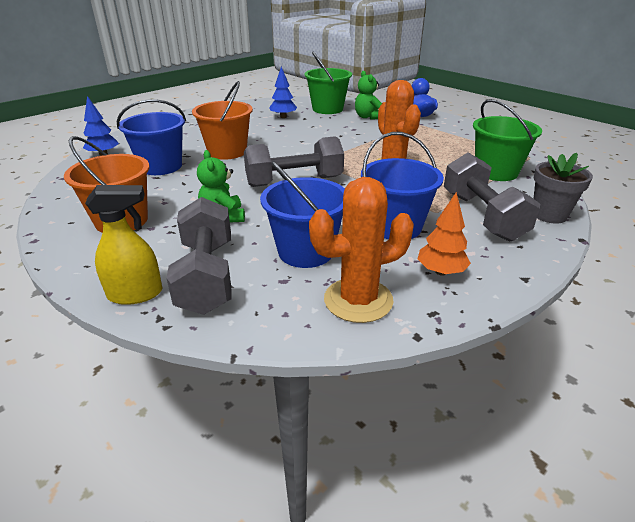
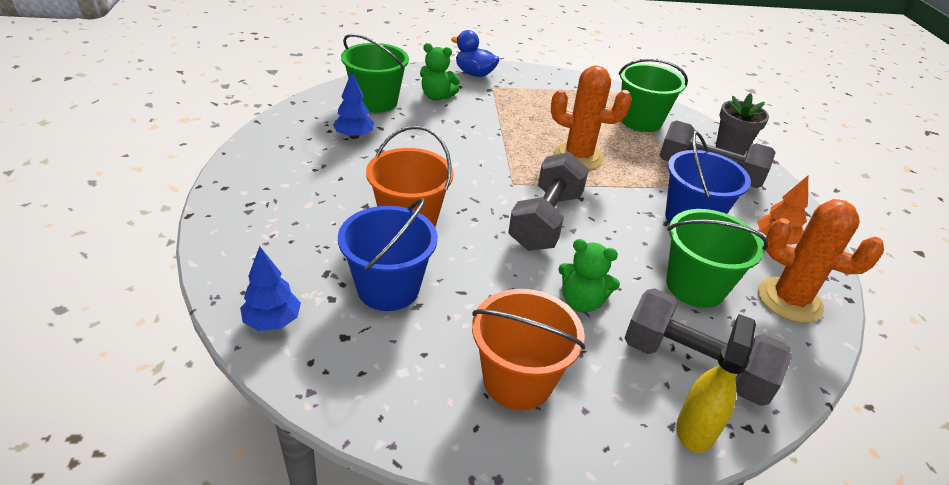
camera: 55 degrees left, 5 degrees up
(306, 251) = (695, 286): blue bucket -> green bucket
(358, 300) = (789, 300): orange cactus -> orange cactus turned 75 degrees counterclockwise

